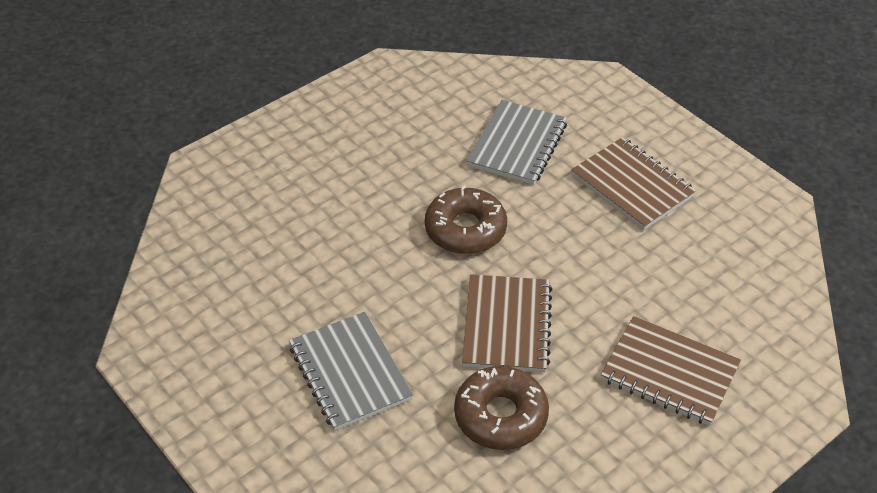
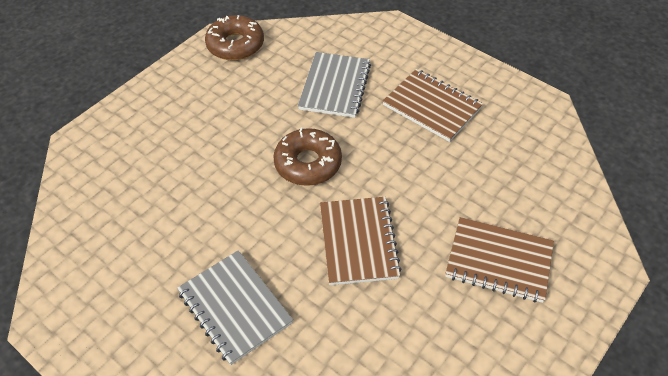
camera: 10 degrees left, 5 degrees up
(500, 416) = (370, 324): brown donut -> brown donut (235, 45)

